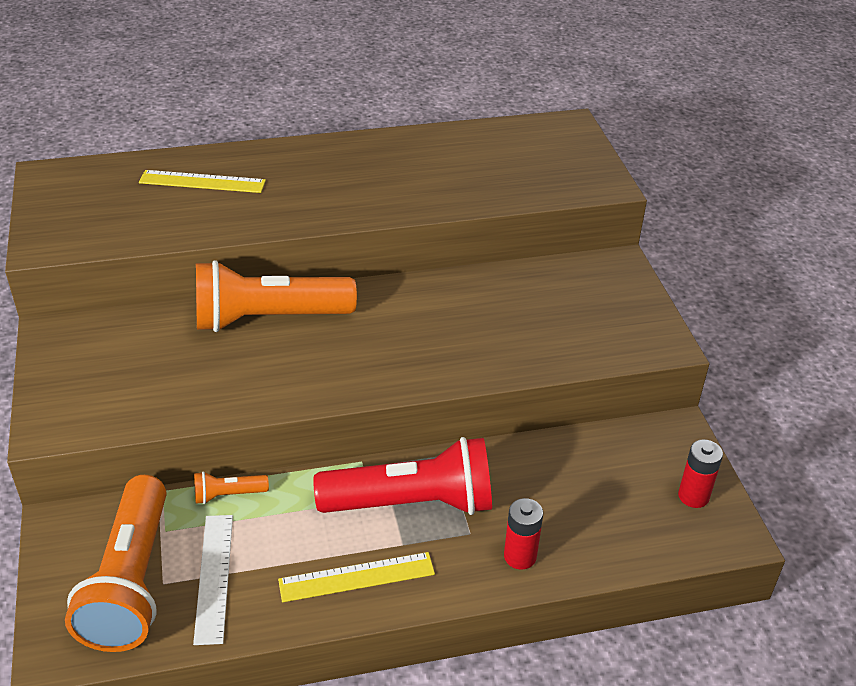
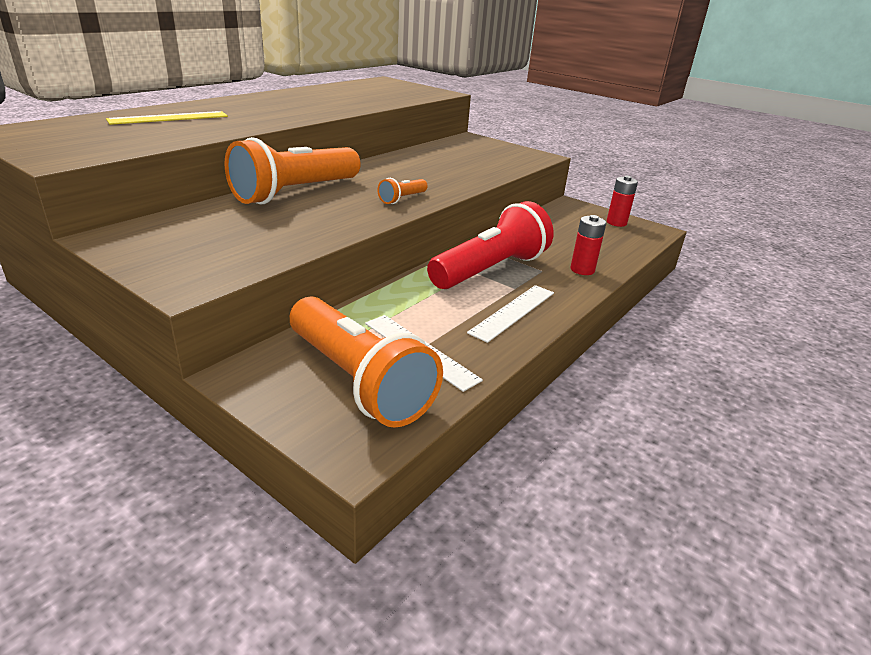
camera: 40 degrees left, 10 degrees down
(228, 495) = (364, 307): orange flashlight -> orange flashlight (402, 199)
(357, 577) = (513, 312): yellow ruler -> white ruler

